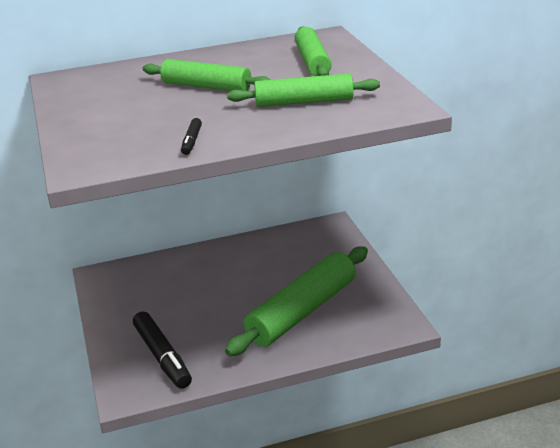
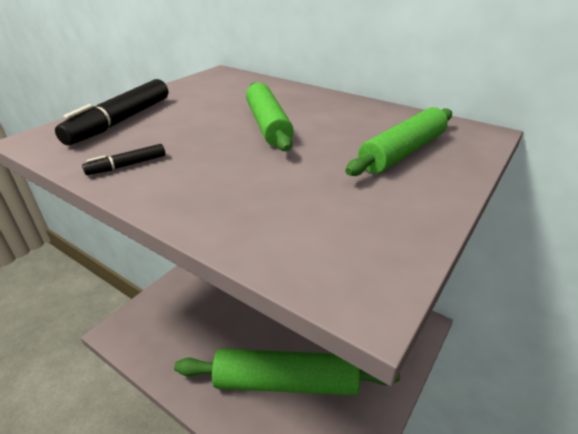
camera: 50 degrees right, 5 degrees up
(162, 357) = (169, 325): black marker -> black marker (121, 121)
(304, 102) = (288, 190): green rolling pin -> none

